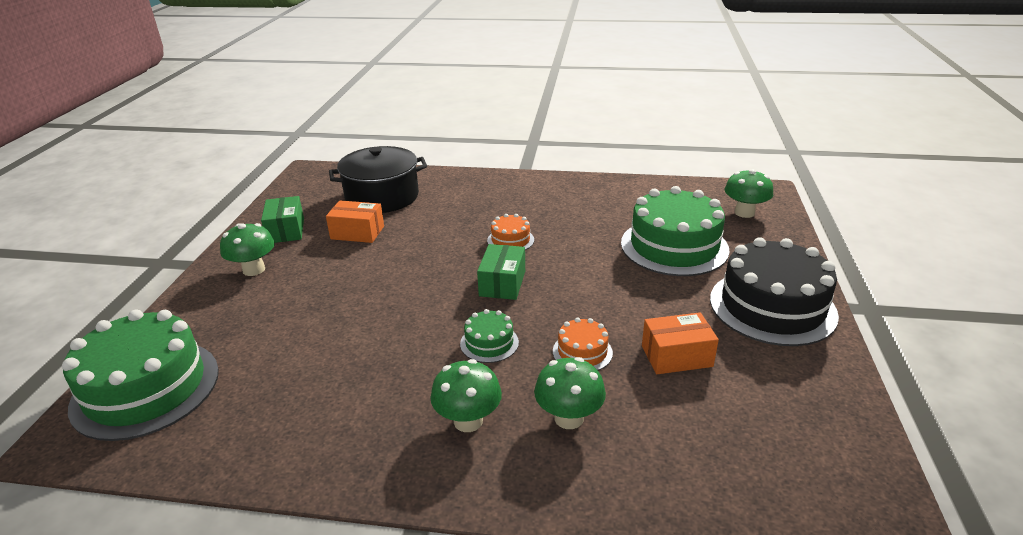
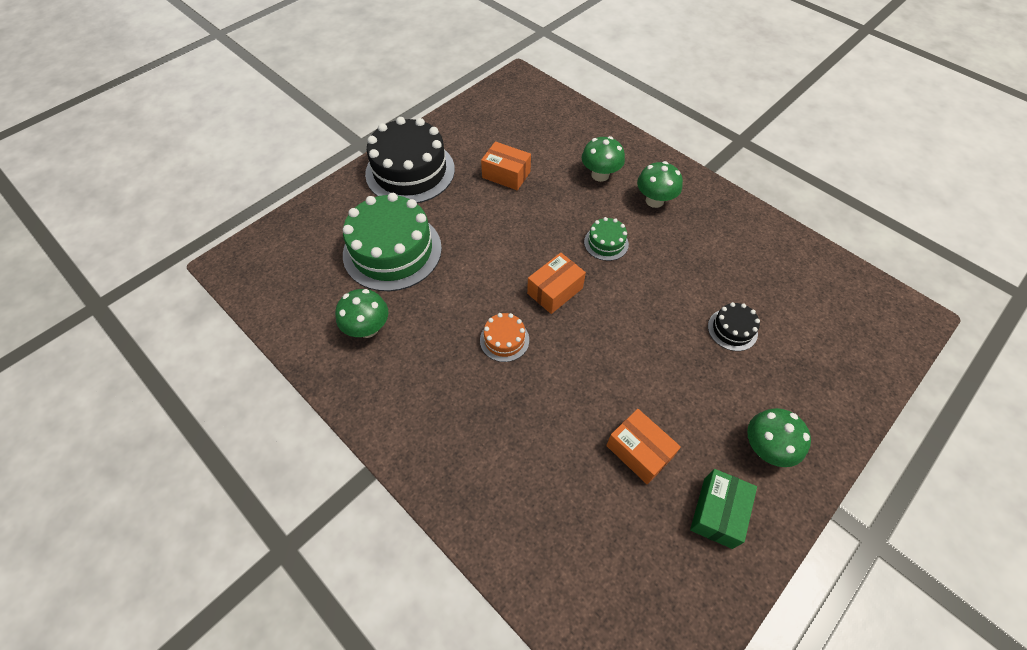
camera: 145 degrees left, 25 degrees up
(146, 388) = (862, 335): green cake -> none
(305, 330) = (732, 329): none -> black cake
(382, 197) = (576, 519): black pot -> none
(502, 283) = (555, 291): green box -> orange box
(582, 352) = (555, 205): orange cake -> none
(744, 213) = (289, 252): green mushroom -> green mushroom (368, 328)

